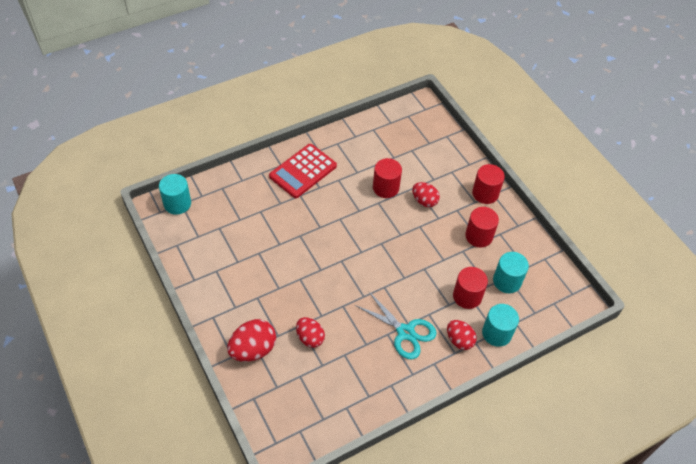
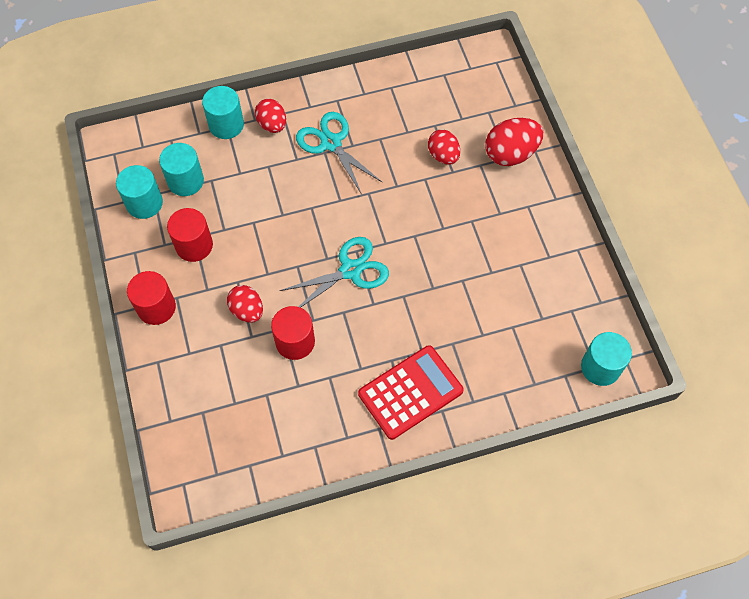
camera: 165 degrees left, 10 degrees up
(361, 237) = (351, 270): none -> turquoise scissors
(467, 296) = (242, 171): red cylinder -> none
(529, 259) = (144, 203): none -> turquoise cylinder

